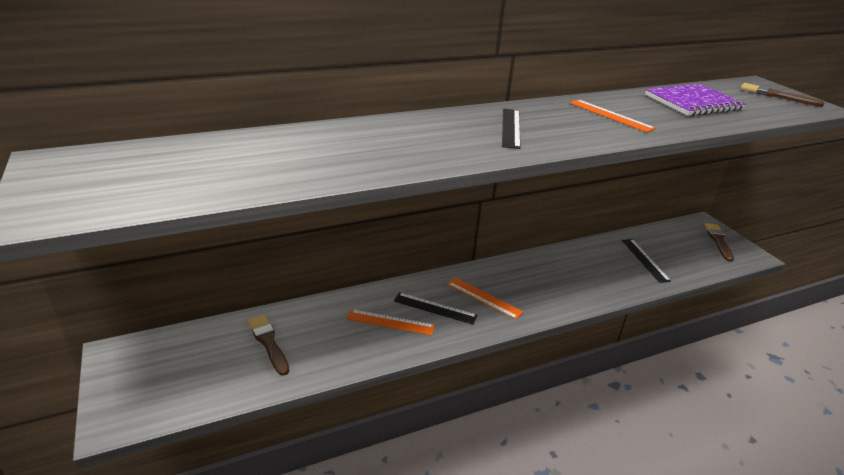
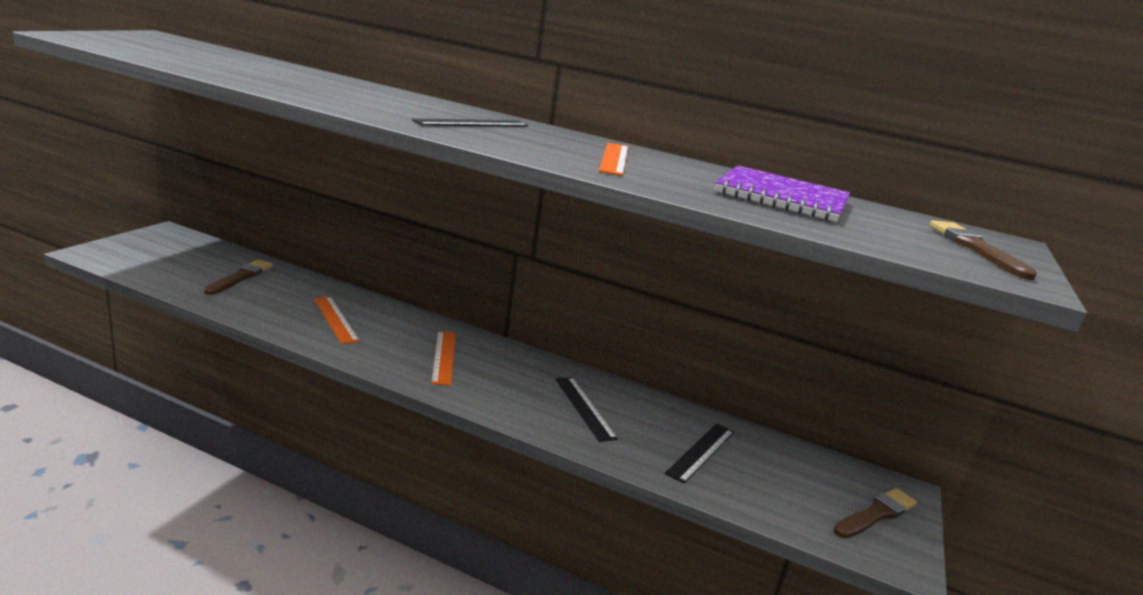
camera: 45 degrees right, 10 degrees down
(435, 308) = (388, 335): black ruler -> black ruler (584, 408)

